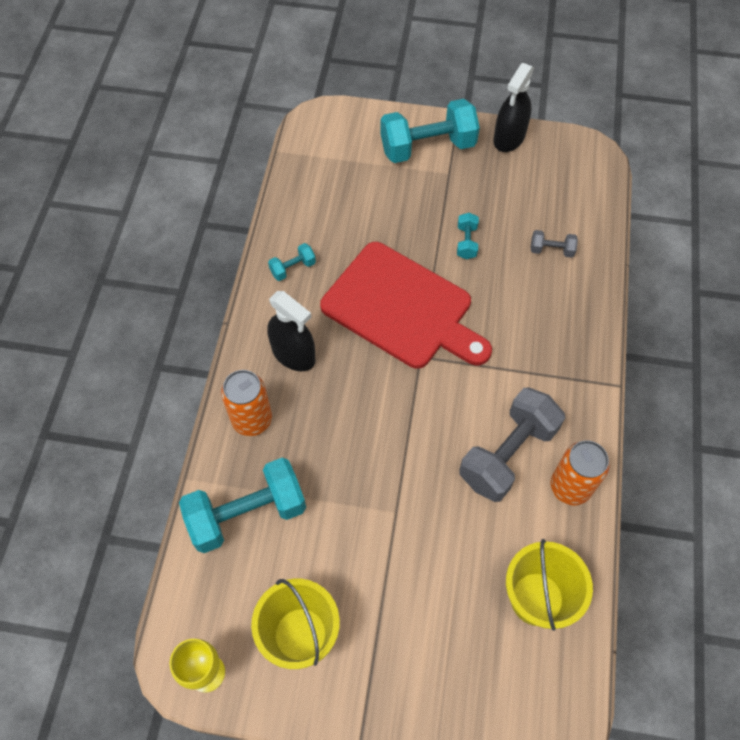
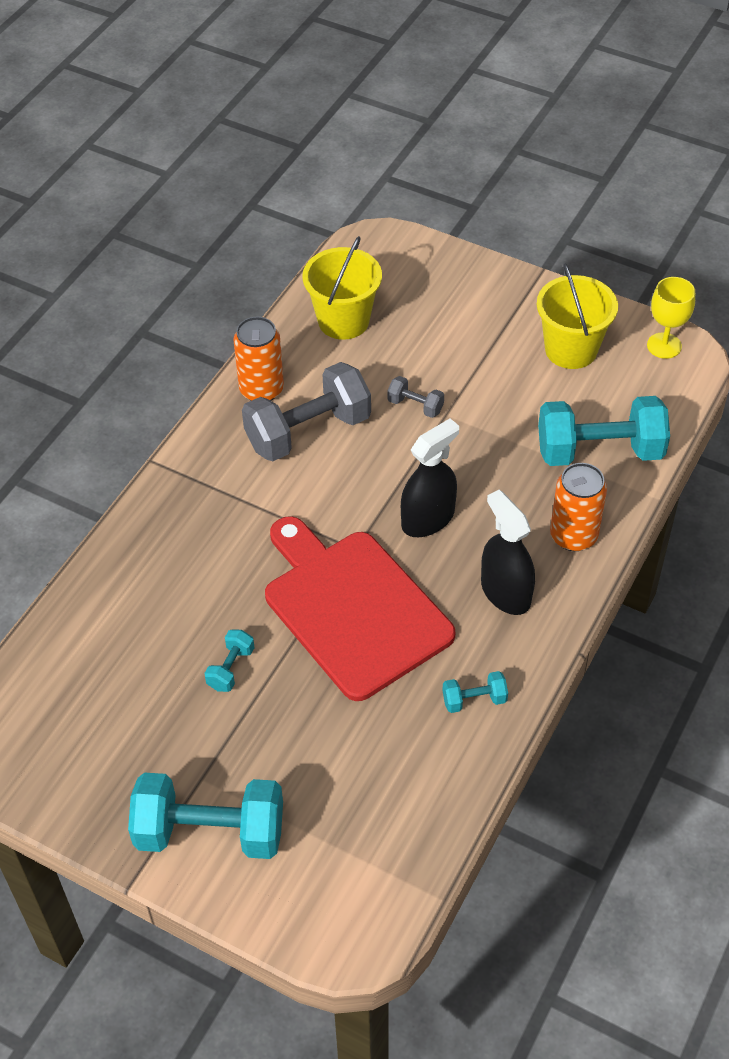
camera: 160 degrees left, 10 degrees down
(509, 138) = (82, 810): black spray bottle -> black spray bottle (428, 519)
(551, 250) = (129, 626): grey dumbbell -> grey dumbbell (415, 406)

